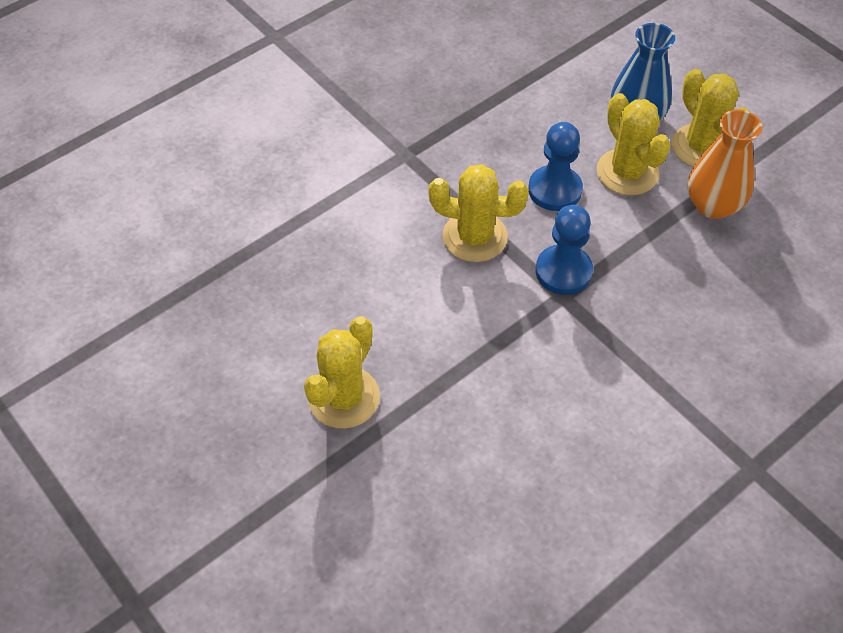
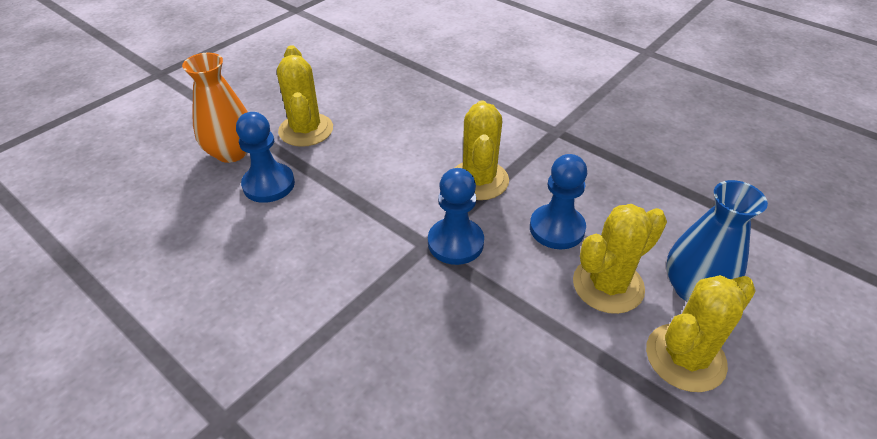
camera: 80 degrees right, 10 degrees down
(344, 397) = (306, 130): yellow cactus -> yellow cactus turned 60 degrees clockwise
(444, 439) = (269, 184): none -> blue pawn
(713, 205) = (593, 372): orange vase -> orange vase (231, 152)

